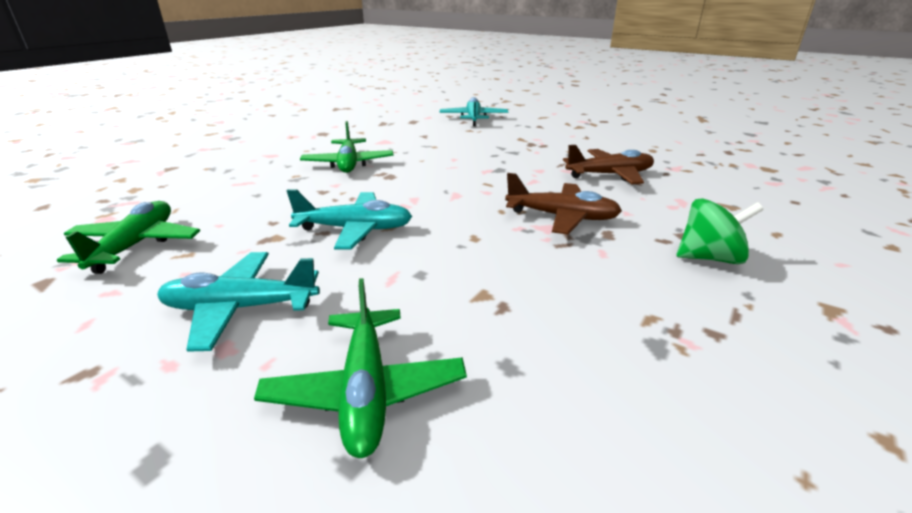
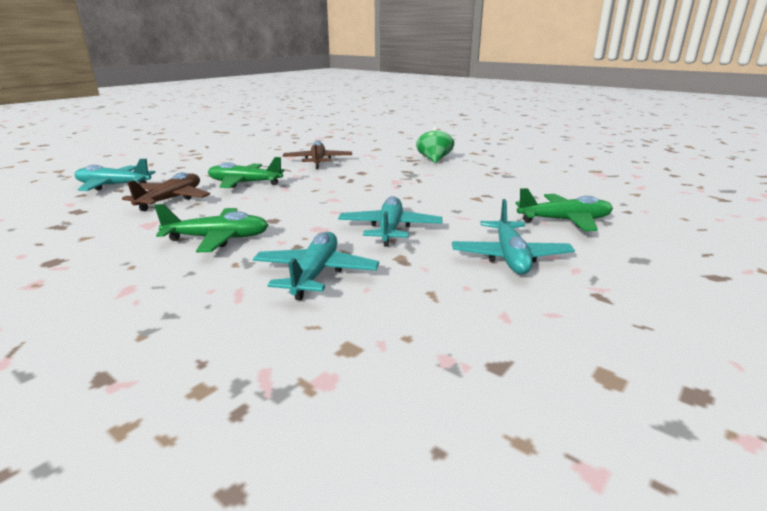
camera: 85 degrees left, 5 degrees down
(135, 245) = (412, 328): green plane -> green plane (245, 183)
(260, 203) = (315, 274): none -> turquoise plane
(561, 217) = (382, 177): brown plane -> brown plane (171, 199)

